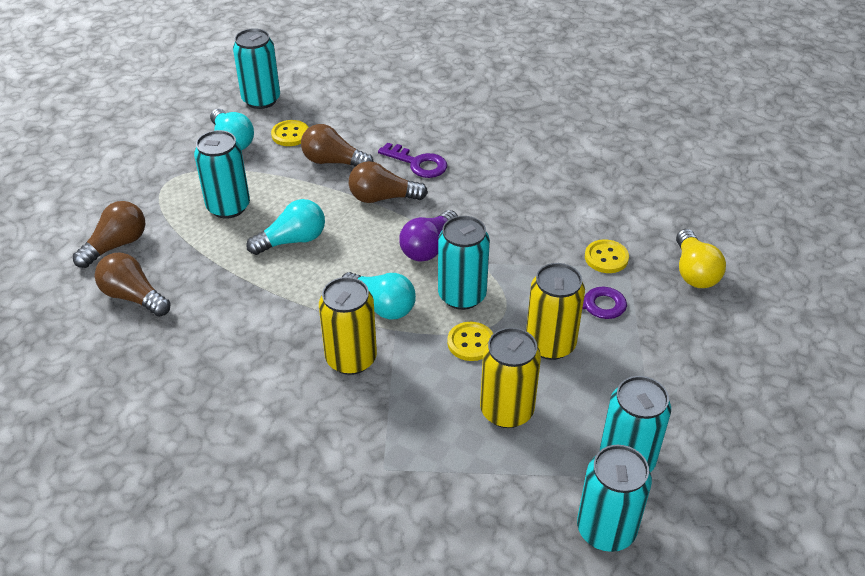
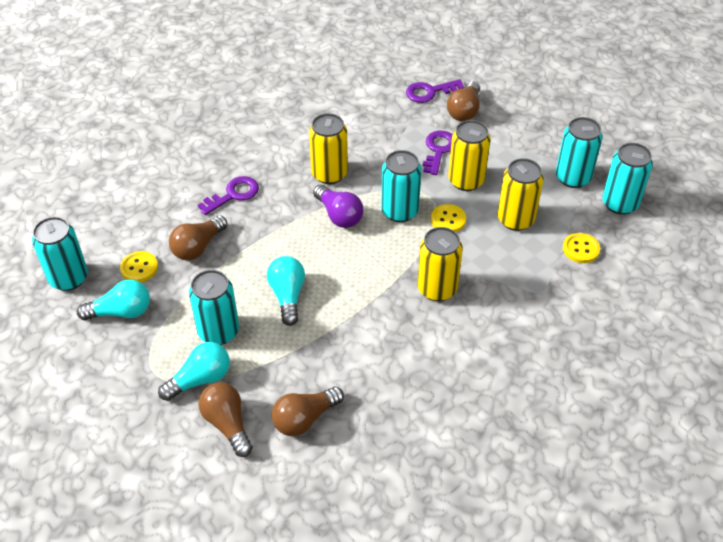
camera: 70 degrees left, 5 degrees up
(381, 306) = (389, 258): turquoise light bulb -> turquoise light bulb (200, 379)
(383, 198) = (265, 227): brown light bulb -> brown light bulb (464, 111)
(490, 223) = (329, 174): none -> yellow can
(606, 258) = (397, 127): yellow button -> yellow button (581, 249)
(694, 272) = (429, 92): yellow light bulb -> purple key

